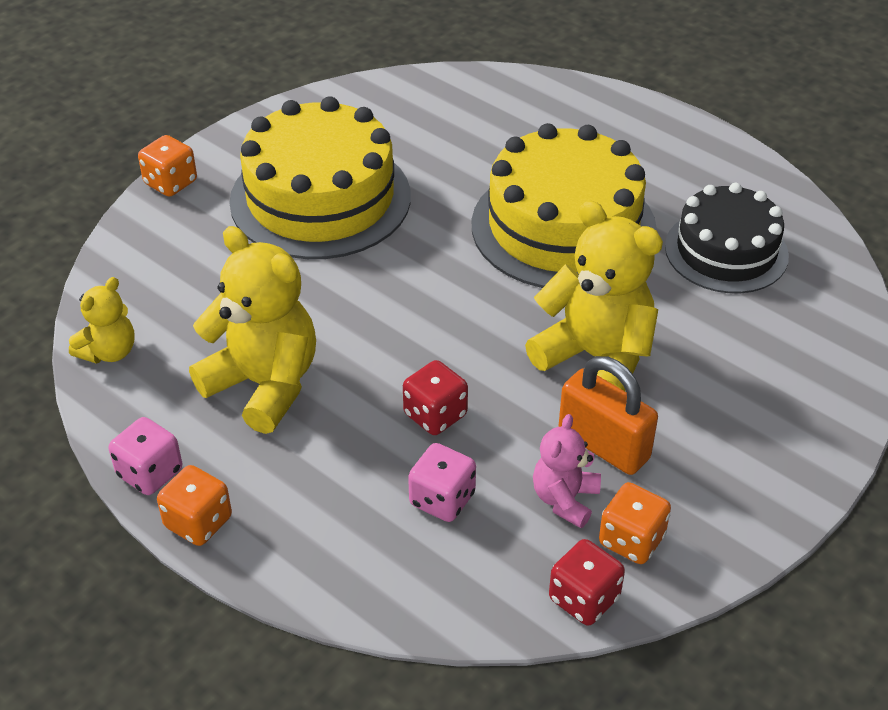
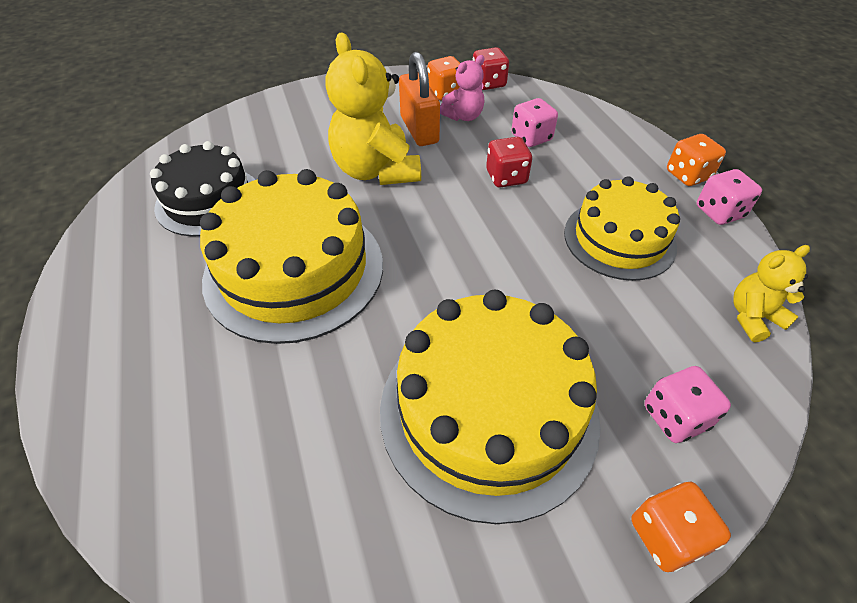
camera: 150 degrees left, 5 degrees up
(175, 246) = (675, 417): none -> pink dice
(264, 385) = (619, 239): yellow teddy bear -> yellow cake

